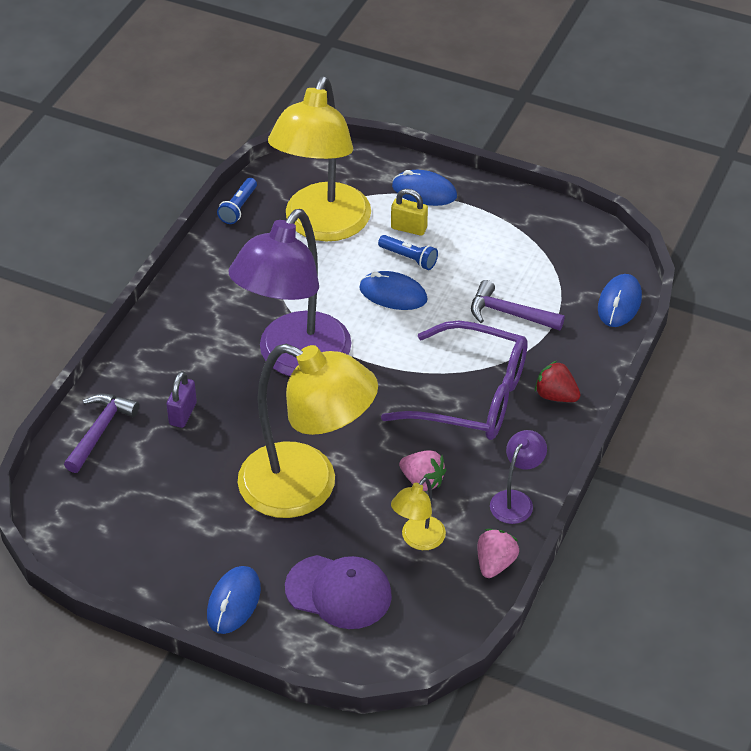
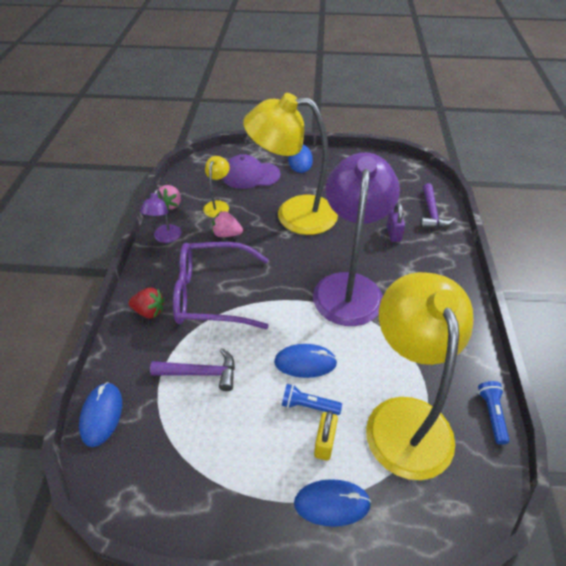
camera: 160 degrees right, 0 degrees up
(409, 228) = (324, 443): yellow padlock -> yellow padlock turned 75 degrees counterclockwise

